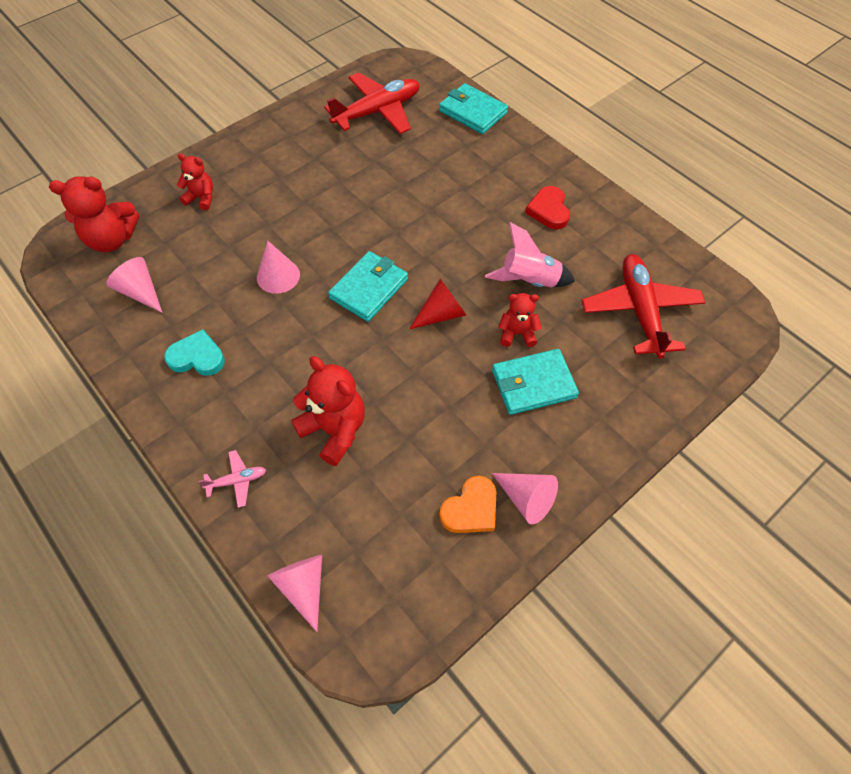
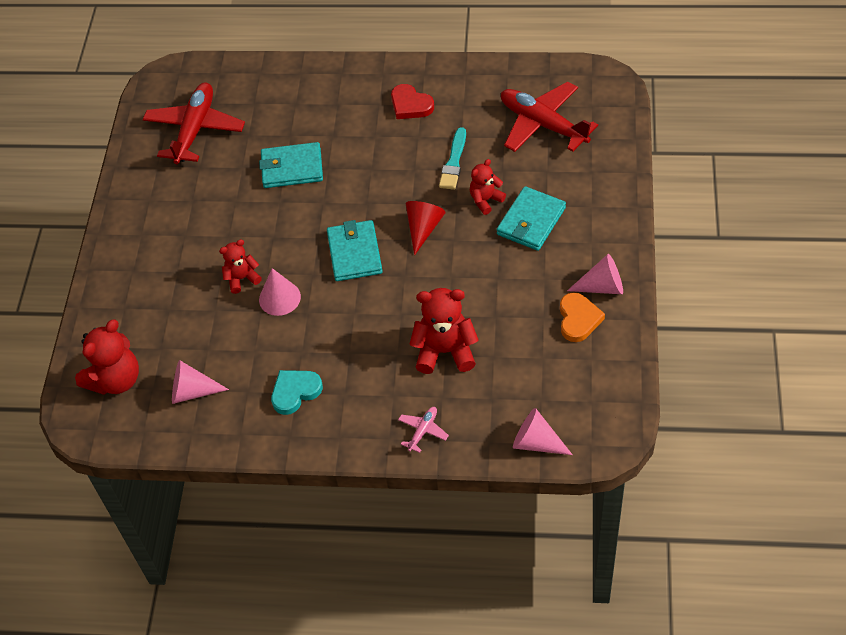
camera: 40 degrees left, 5 degrees down
(201, 198) = (144, 297): red teddy bear -> red teddy bear (242, 278)
(473, 112) = (269, 75): turquoise wallet -> turquoise wallet (292, 168)
(529, 281) = (454, 162): pink rocket -> turquoise brush

